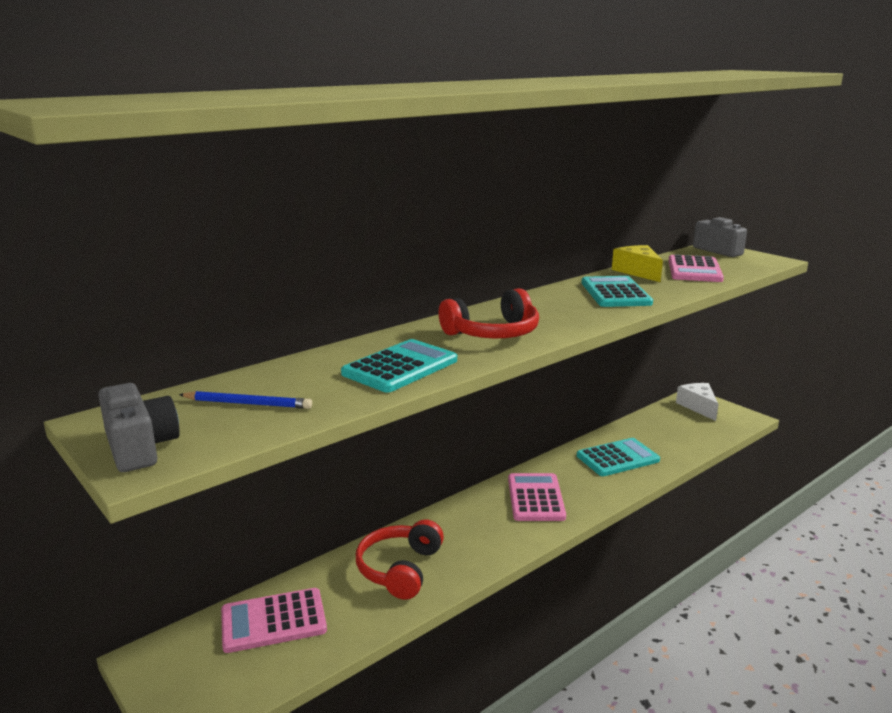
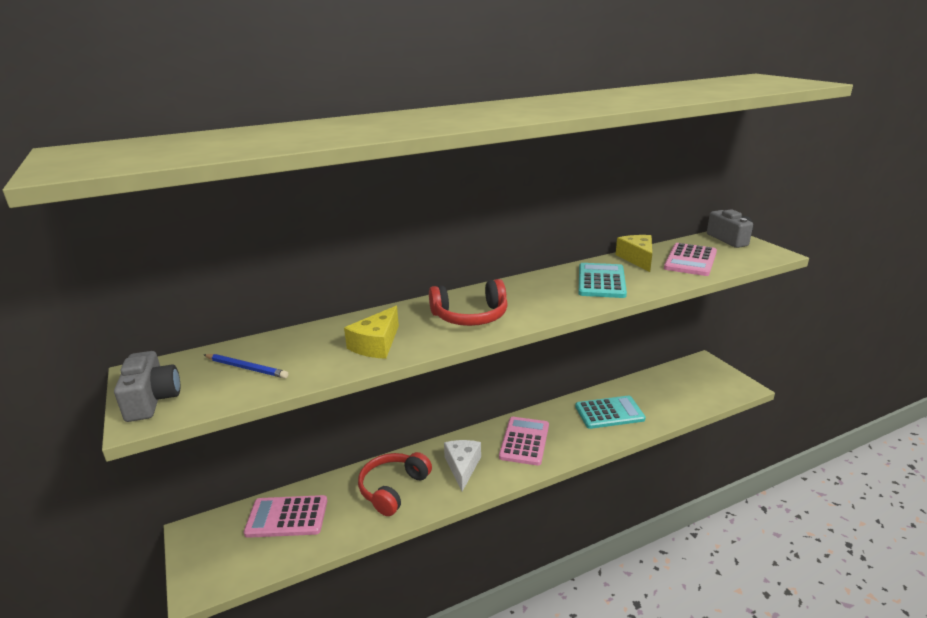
camera: 15 degrees right, 5 degrees up
(400, 367) = (376, 344): turquoise calculator -> yellow cheese
(698, 407) = (704, 371): white cheese -> white cheese (462, 467)

